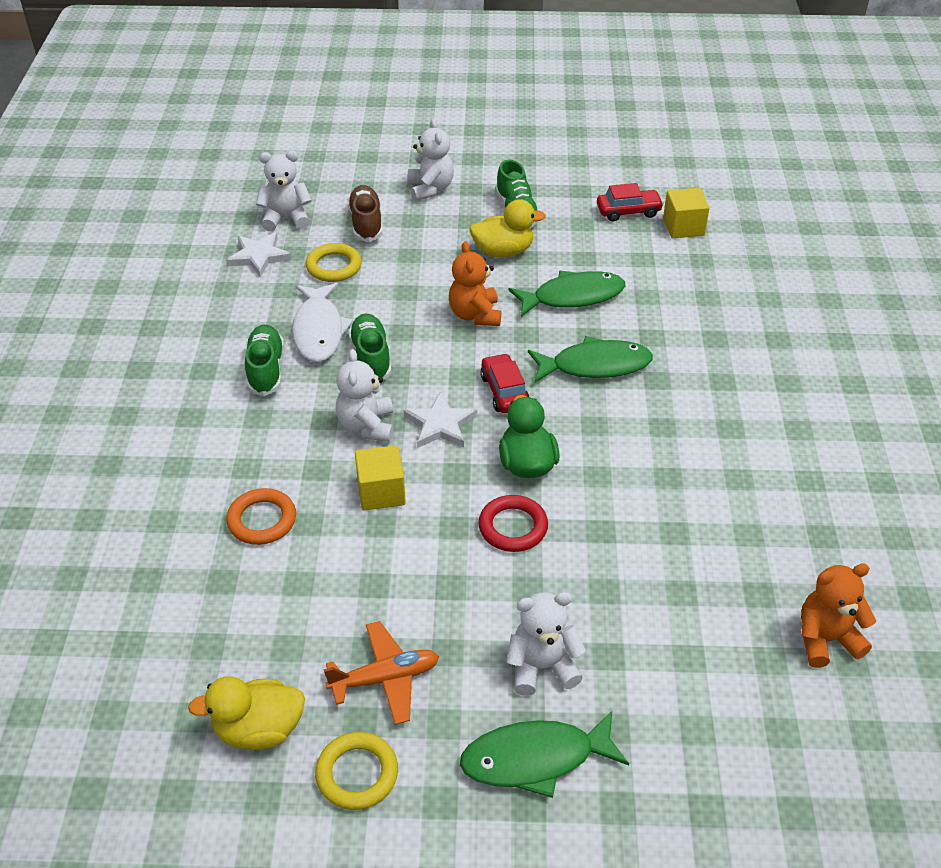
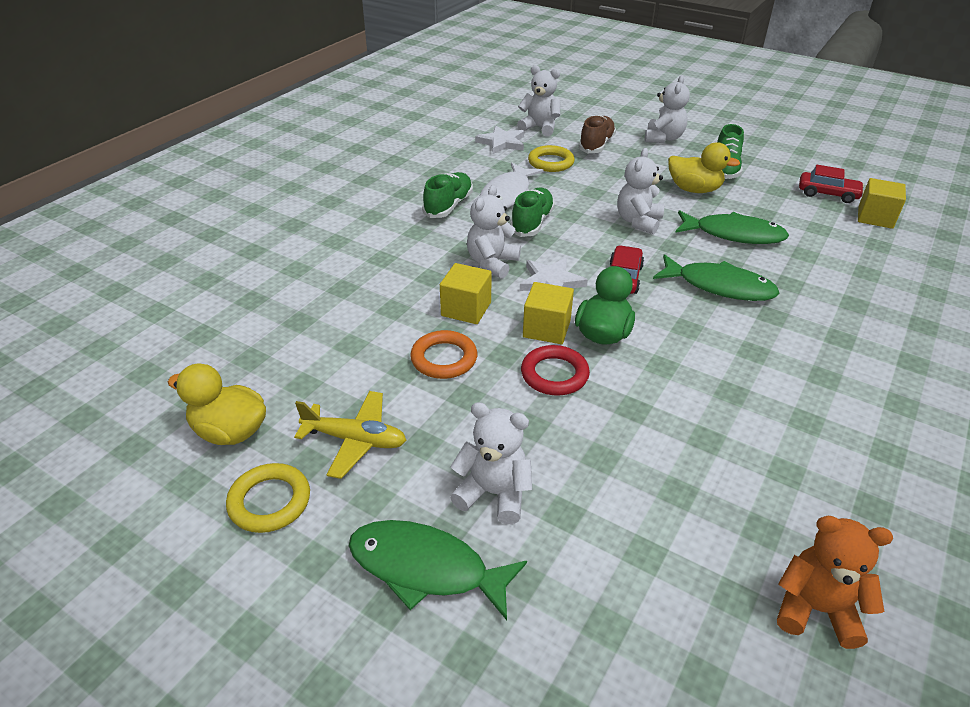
camera: 30 degrees right, 5 degrees down
(262, 520) = (362, 294): orange ring -> orange ring (444, 359)
(385, 678) = (355, 440): orange plane -> yellow plane
(472, 481) = (546, 329): none -> yellow cube
(475, 315) = (638, 222): orange teddy bear -> white teddy bear

